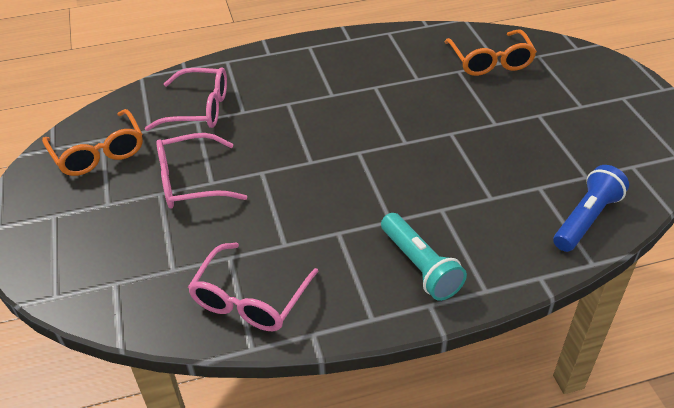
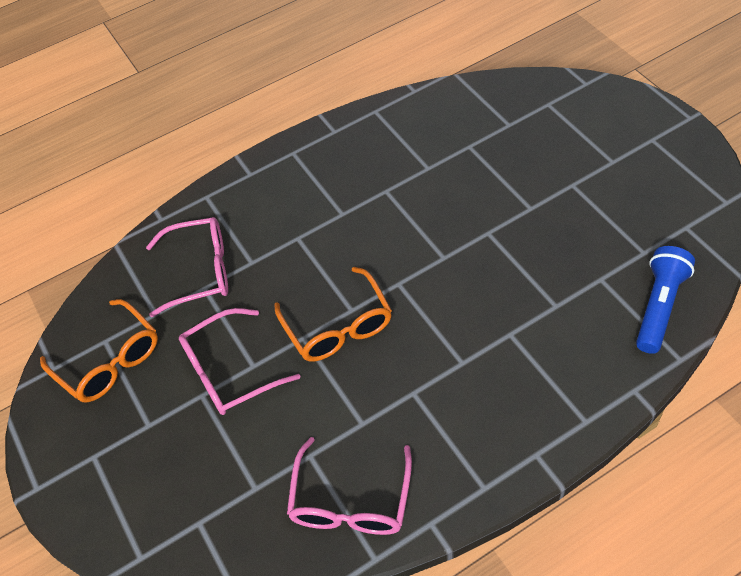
camera: 10 degrees left, 10 degrees up
(420, 266) = (511, 411): turquoise flashlight -> none
(490, 62) = (499, 125): orange glasses -> orange glasses (338, 327)

